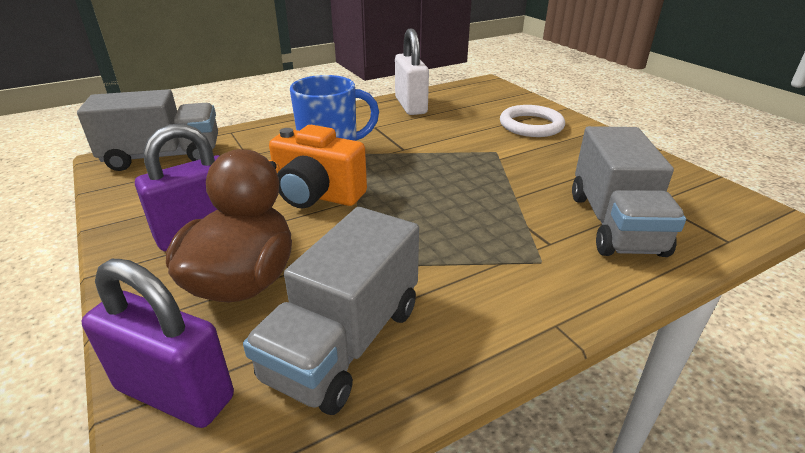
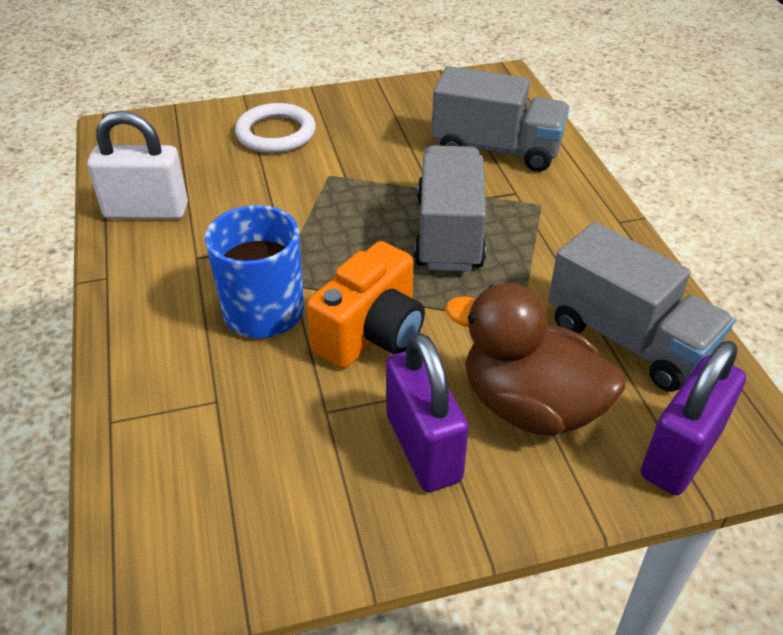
camera: 75 degrees left, 10 degrees up
(163, 156) = (163, 511): grey truck -> grey truck (449, 233)

